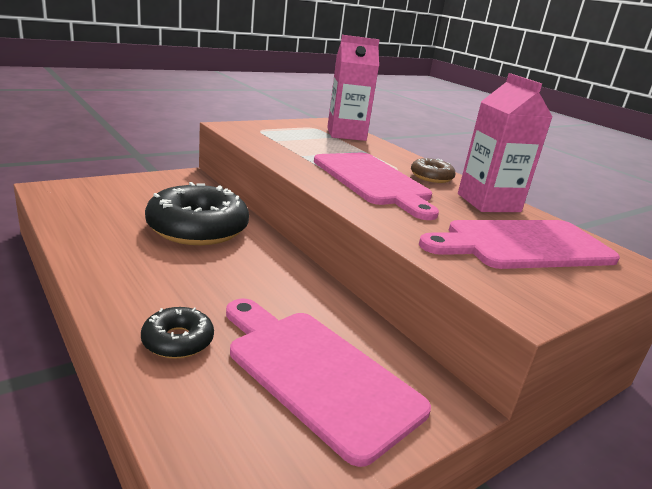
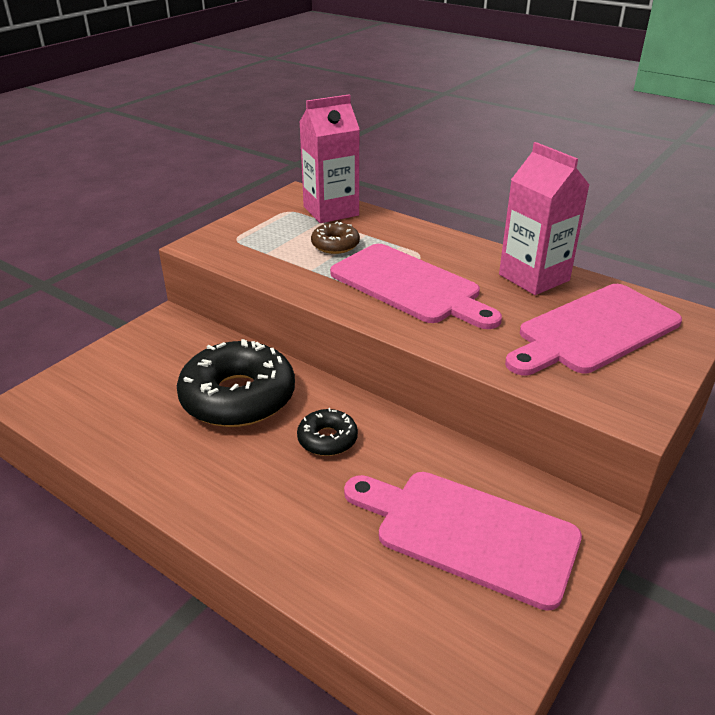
camera: 15 degrees left, 10 degrees up
(178, 341) = (326, 548): black donut -> black donut (327, 439)
(431, 177) = (460, 256): brown donut -> brown donut (335, 245)

